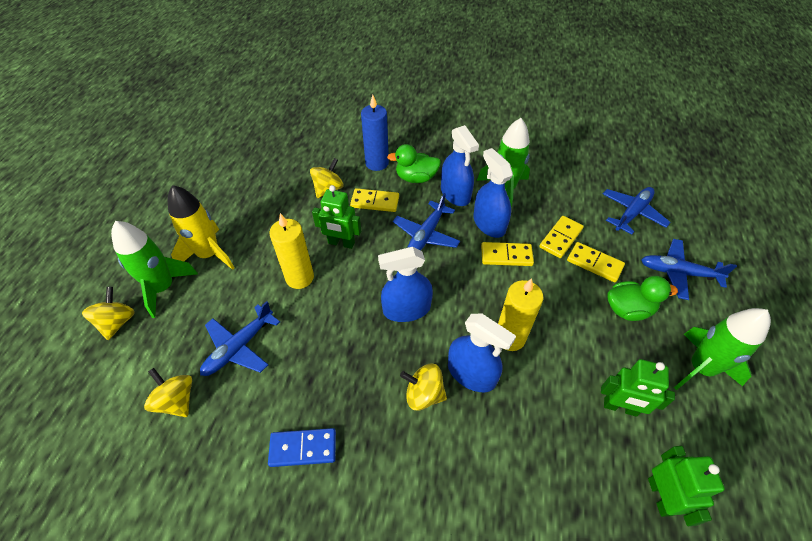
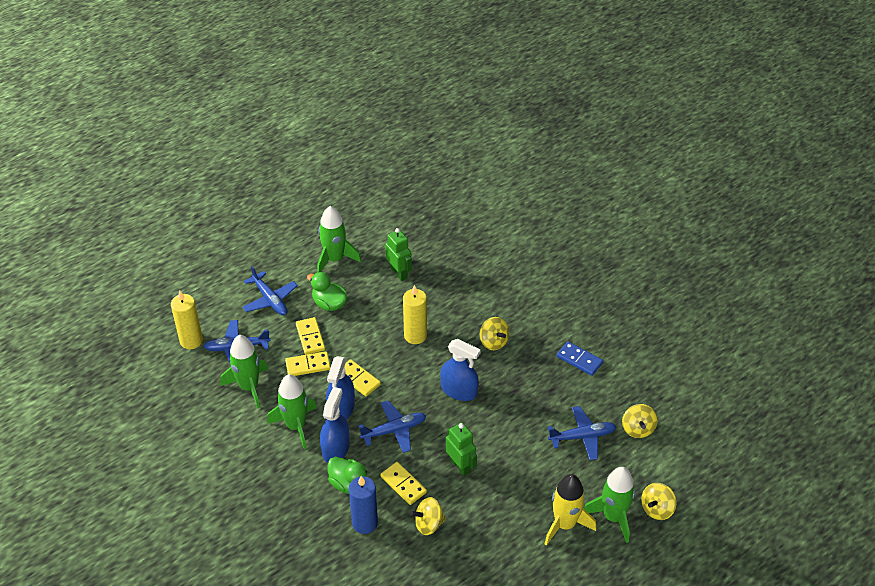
camera: 140 degrees left, 5 degrees down
(299, 277) = (511, 459): yellow candle -> yellow candle (191, 341)
(471, 373) = (457, 334): blue spray bottle -> none
(577, 192) = (249, 387): none -> green rocket
(660, 496) = (426, 239): green robot -> none

